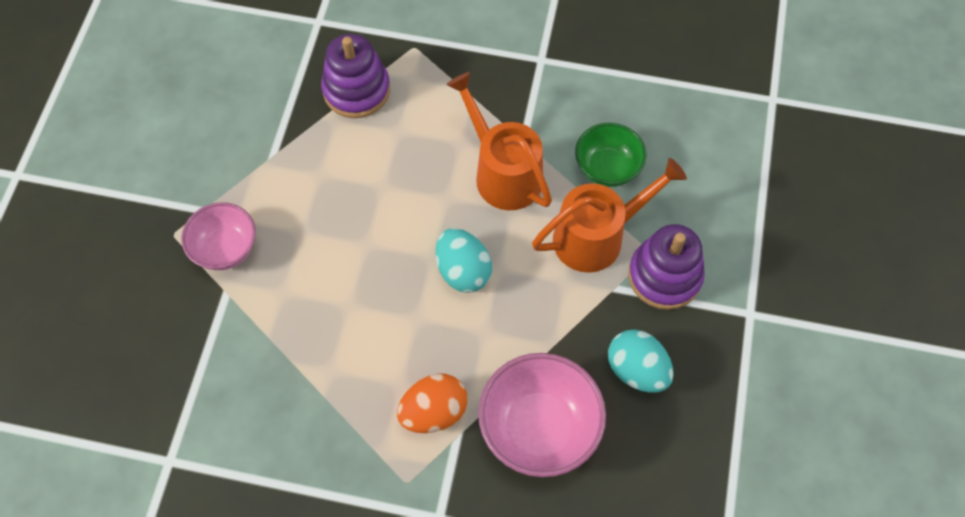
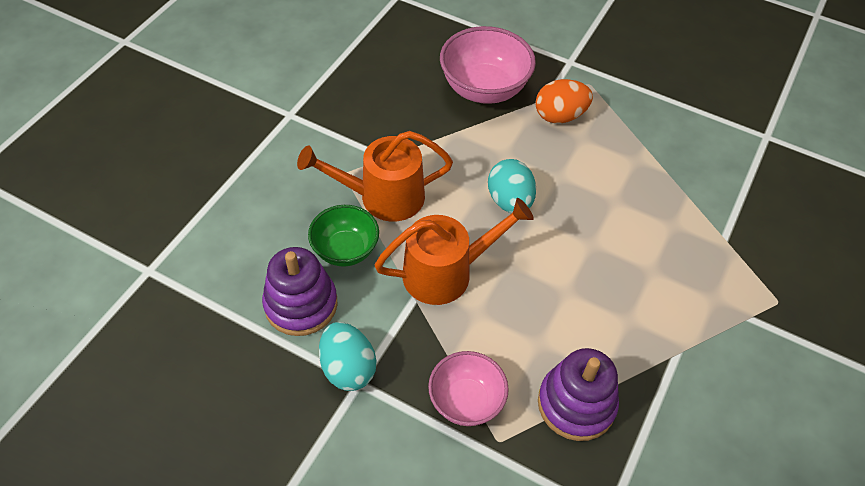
camera: 165 degrees left, 10 degrees down
(225, 248) = (726, 275): pink bowl -> pink bowl (466, 401)
(503, 173) = (446, 272): orange watering can -> orange watering can turned 90 degrees counterclockwise
(636, 370) = (397, 103): turquoise egg -> turquoise egg (348, 368)
(664, 276) = (342, 154): purple stacking toy -> purple stacking toy (301, 304)

